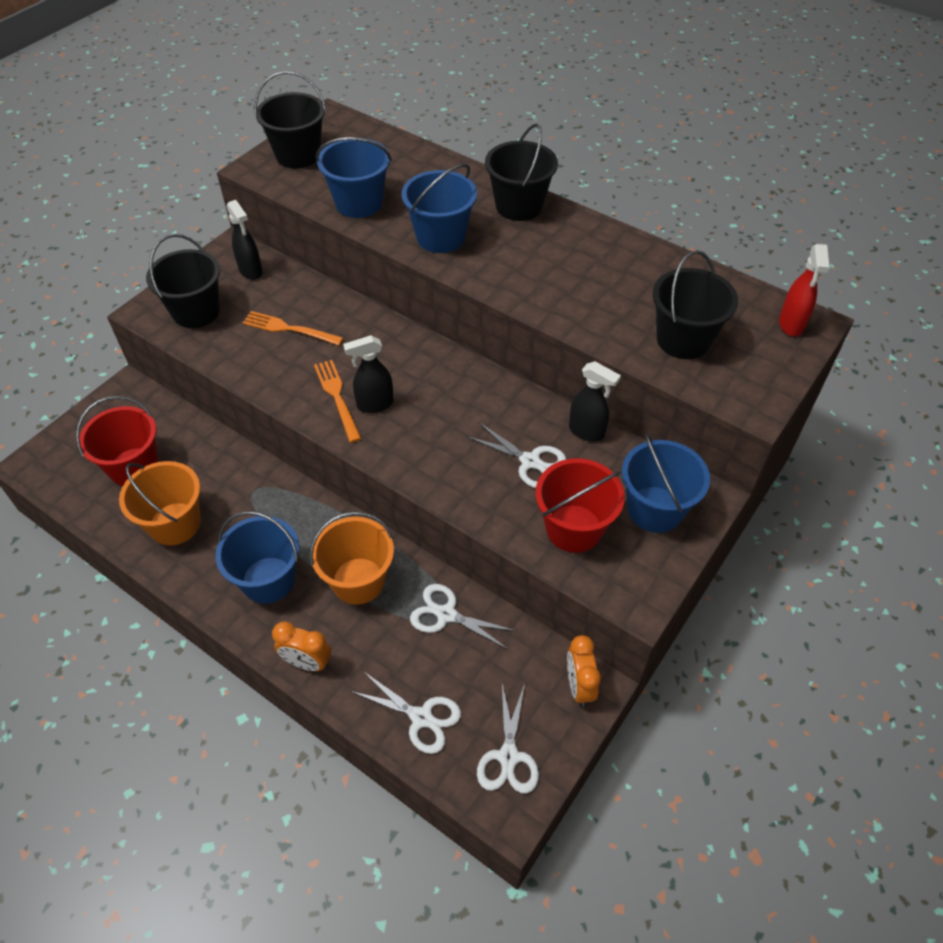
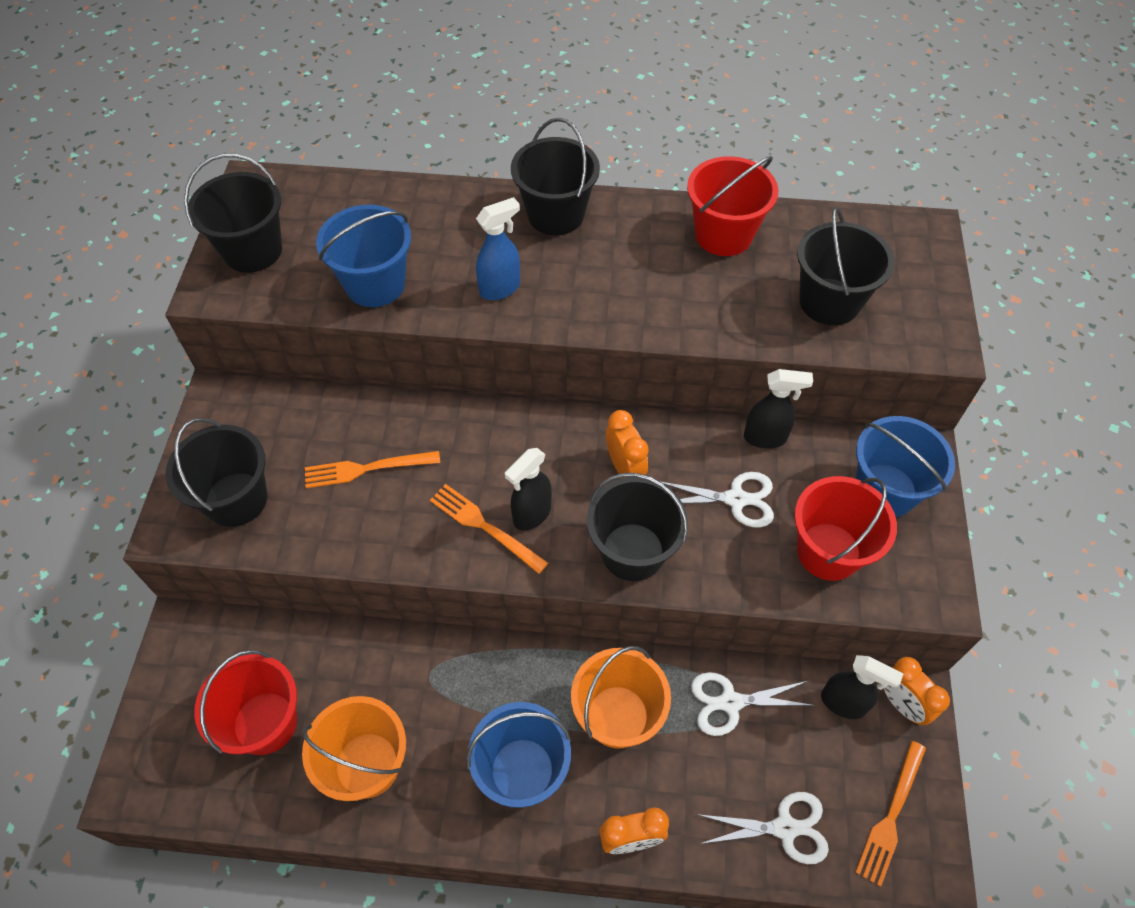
camera: 30 degrees left, 5 degrees up
(251, 271) = (265, 416): black spray bottle -> black spray bottle (843, 703)
(426, 460) = (632, 552): none -> black bucket
(440, 237) = (500, 288): blue bucket -> blue spray bottle
(464, 405) = (625, 468): none -> orange clock
(508, 757) = (891, 817): white scissors -> orange fork
(636, 264) = (723, 234): none -> red bucket
(791, 325) = (910, 240): red spray bottle -> none

